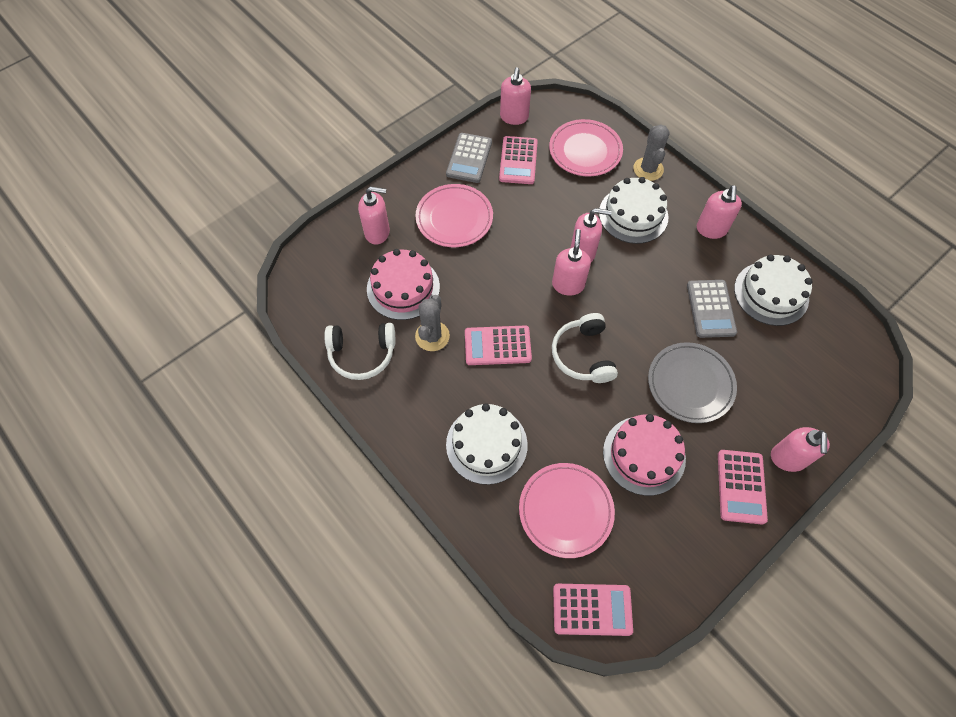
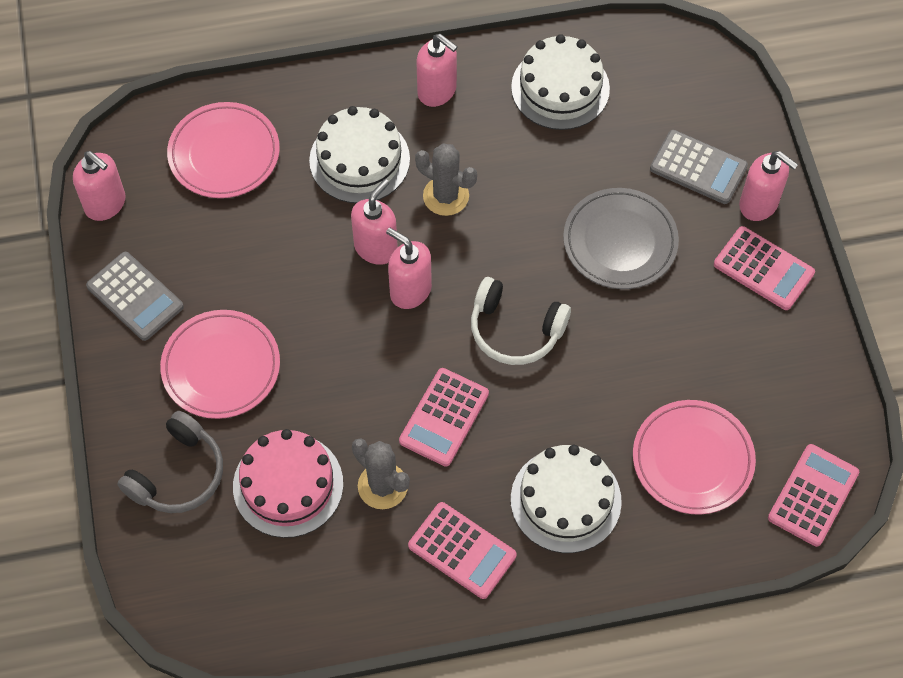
camera: 60 degrees left, 0 degrees up
(362, 354) = (355, 584): white headphones -> none
(377, 232) = (178, 474): pink soap dispenser -> grey headphones
(518, 161) = (183, 240): pink calculator -> pink calculator (462, 550)
(644, 455) = (675, 341): pink cake -> none
(648, 169) = (304, 101): grey cactus -> grey cactus (446, 196)
(711, 309) = (541, 160): grey calculator -> grey calculator (698, 167)

